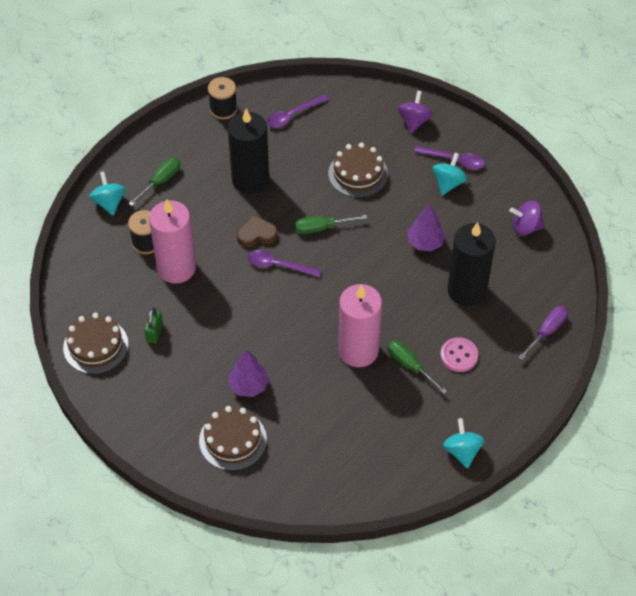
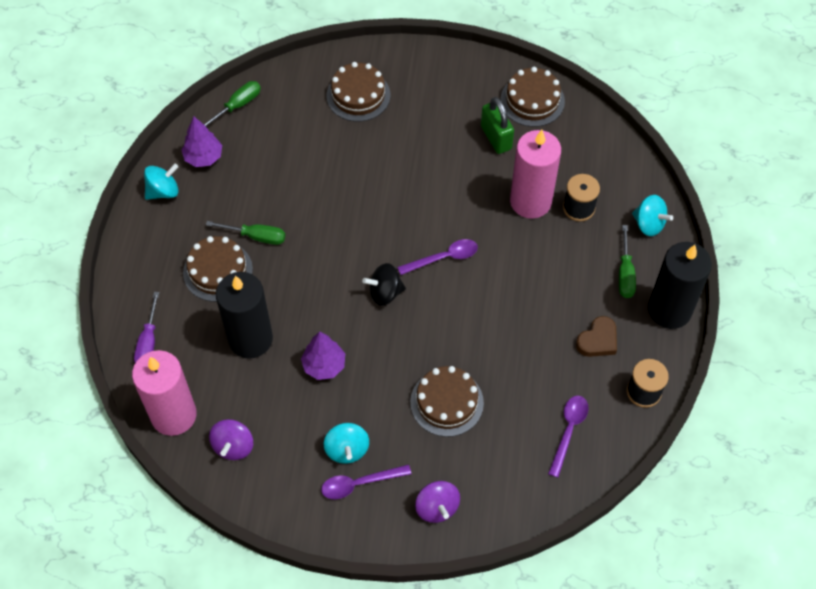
camera: 145 degrees right, 5 degrees up
(154, 332) = (496, 138): green padlock -> green padlock, size x1.50
(249, 385) = (380, 141): purple tree -> purple tree (203, 157)
(250, 180) = (544, 328): black candle -> black candle (669, 310)
(256, 234) = (489, 275): brown heart -> brown heart (598, 340)
(322, 228) = (434, 320): green screwdriver -> green screwdriver (237, 106)
(342, 266) = (385, 293): none -> black spinning top
(358, 350) = (311, 223): pink candle -> pink candle (173, 415)
(459, 355) = (218, 271): pink button -> brown cake
(462, 451) = (163, 191): turquoise spinning top -> turquoise spinning top turned 75 degrees counterclockwise
(525, 227) = (233, 446): purple spinning top -> purple spinning top turned 135 degrees clockwise

